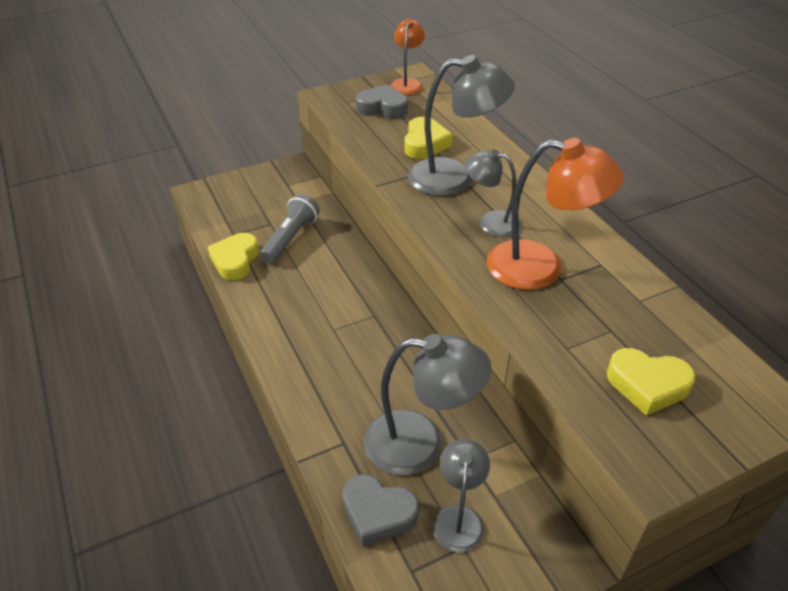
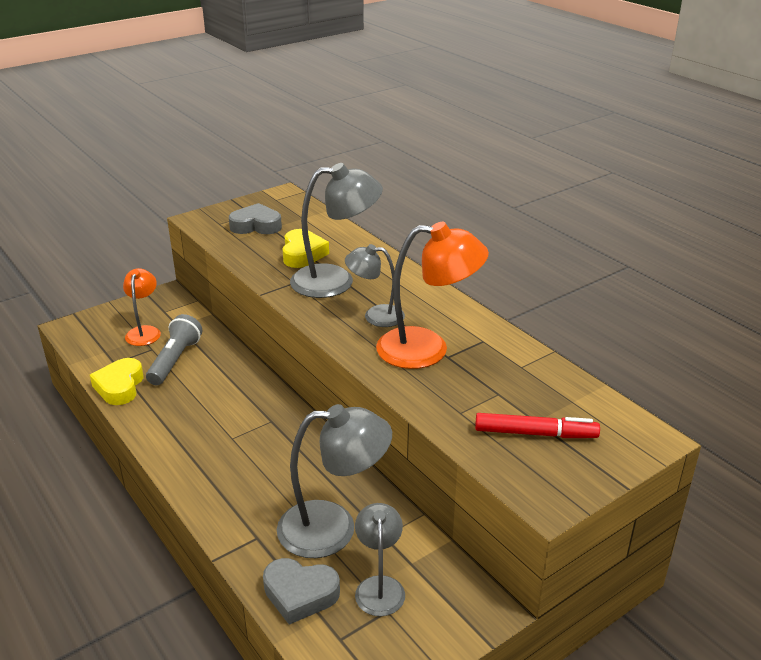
camera: 10 degrees left, 10 degrees down
(407, 83) = (277, 202): orange lamp -> orange lamp (144, 331)
(647, 385) = (535, 433): yellow heart -> red marker

